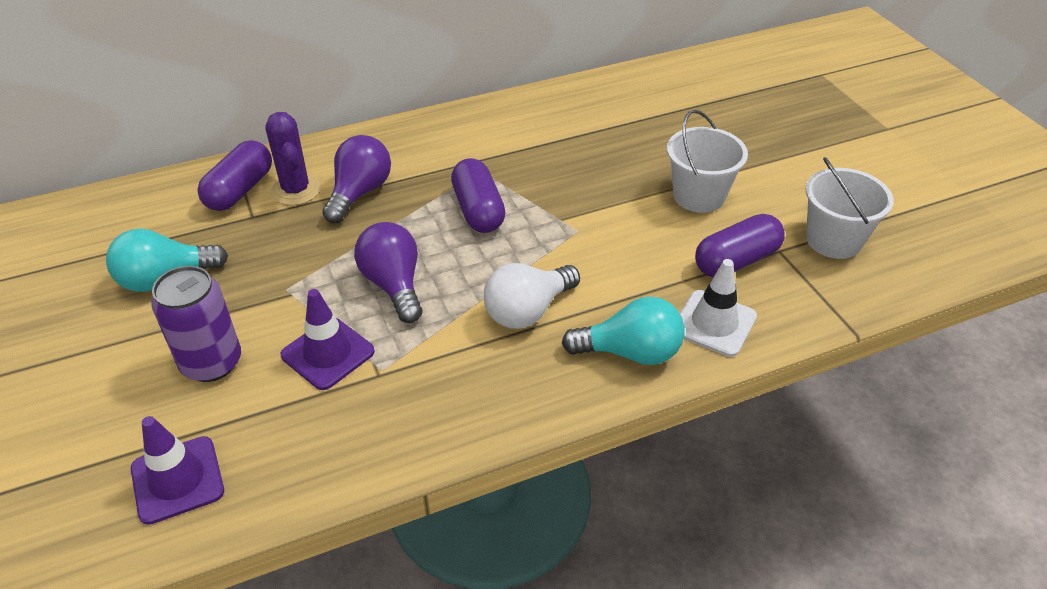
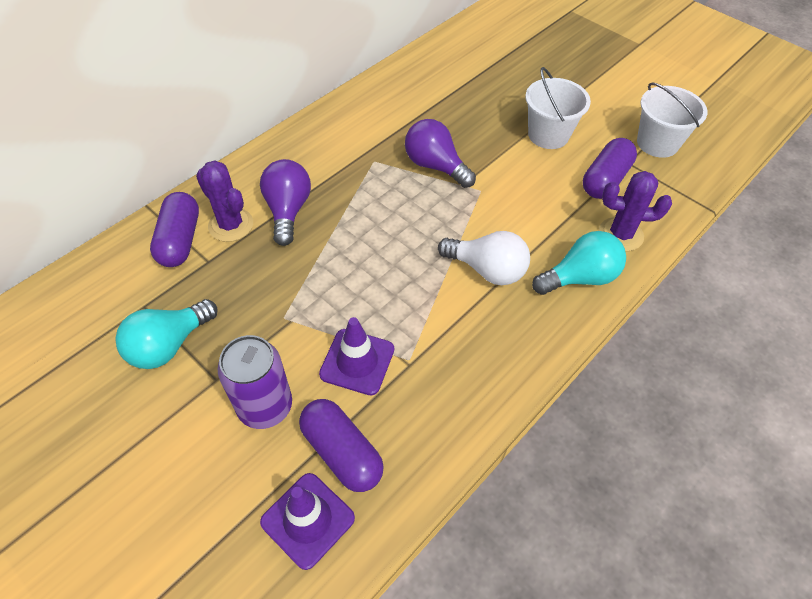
camera: 25 degrees left, 10 degrees up
(394, 285) = (370, 283): purple light bulb -> purple light bulb (435, 166)
(478, 210) = (394, 196): purple capsule -> purple capsule (342, 452)
(528, 311) = (487, 270): white light bulb -> white light bulb turned 90 degrees counterclockwise
(714, 323) = (620, 234): white traffic cone -> purple cactus

